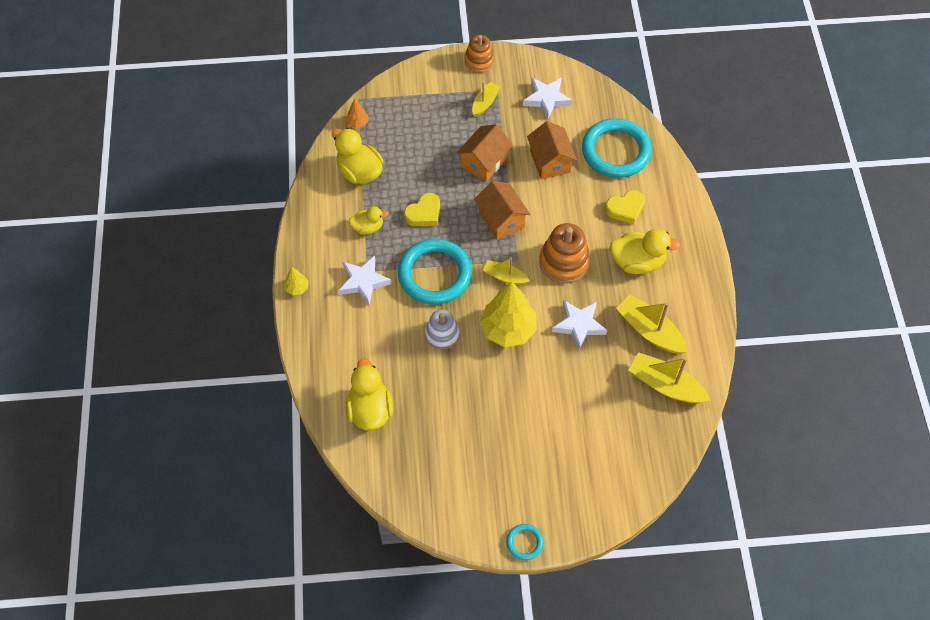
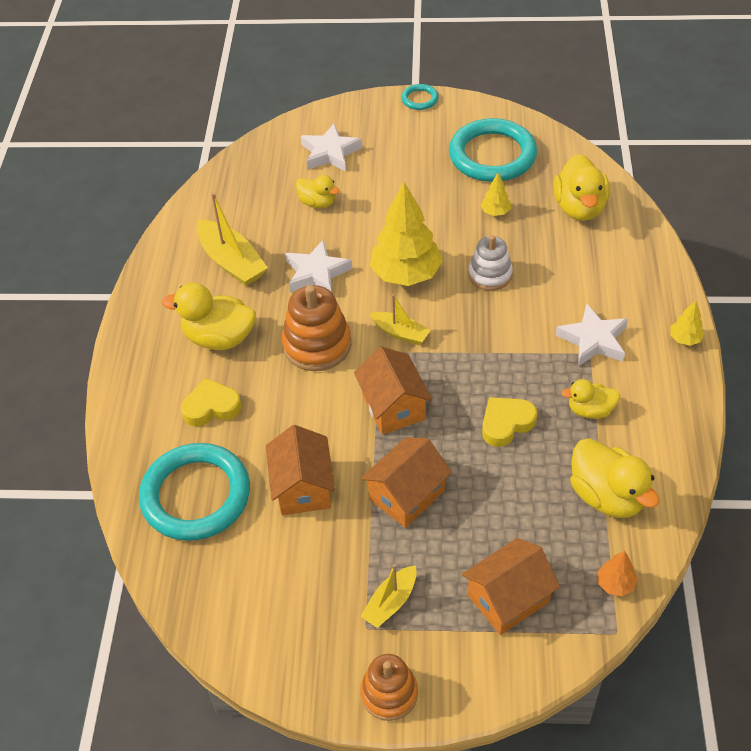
camera: 170 degrees left, 10 degrees down
(418, 110) = (508, 598): none -> orange house
(434, 274) = (495, 342): turquoise ring -> turquoise ring (492, 155)
(441, 400) = (495, 212): none -> yellow tree
(546, 99) = (283, 599): white star -> white star (330, 153)
(595, 399) = (317, 203): none -> yellow duck
(665, 385) = (233, 210): yellow boat -> none

